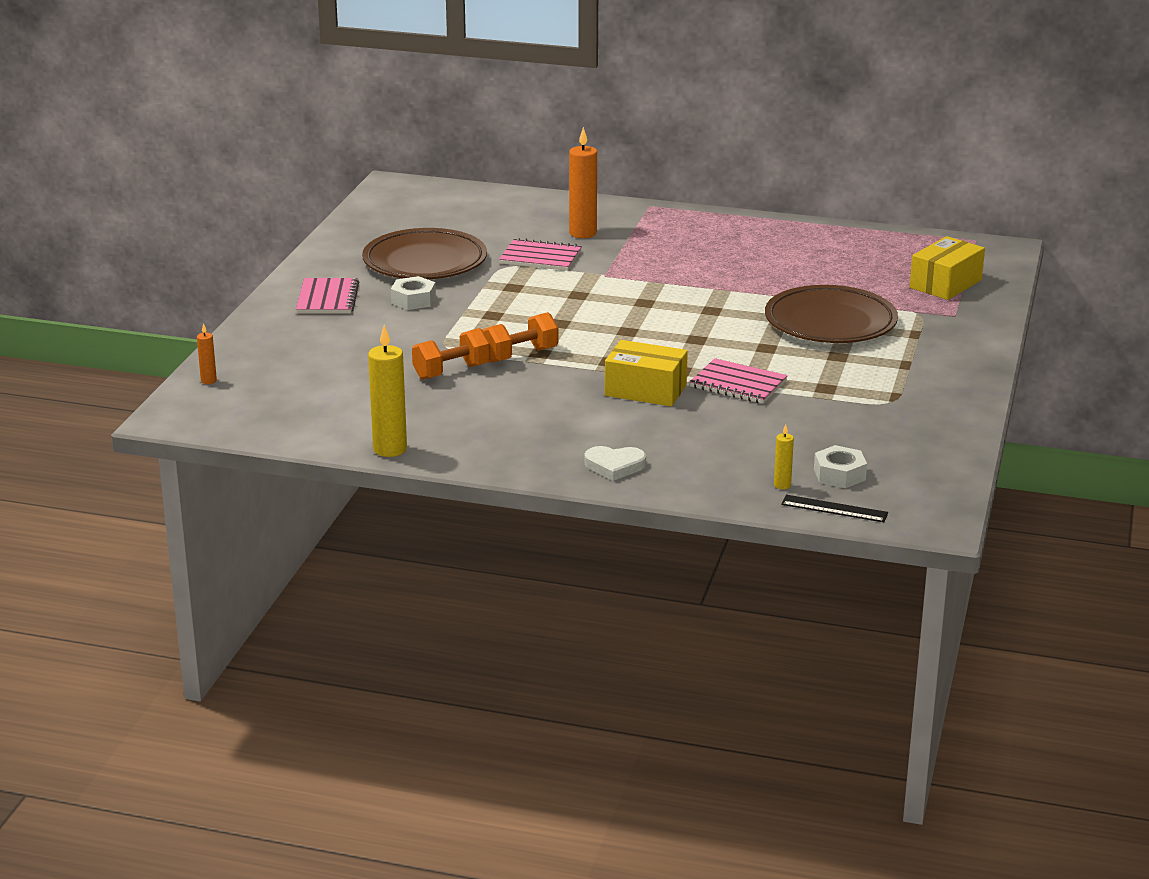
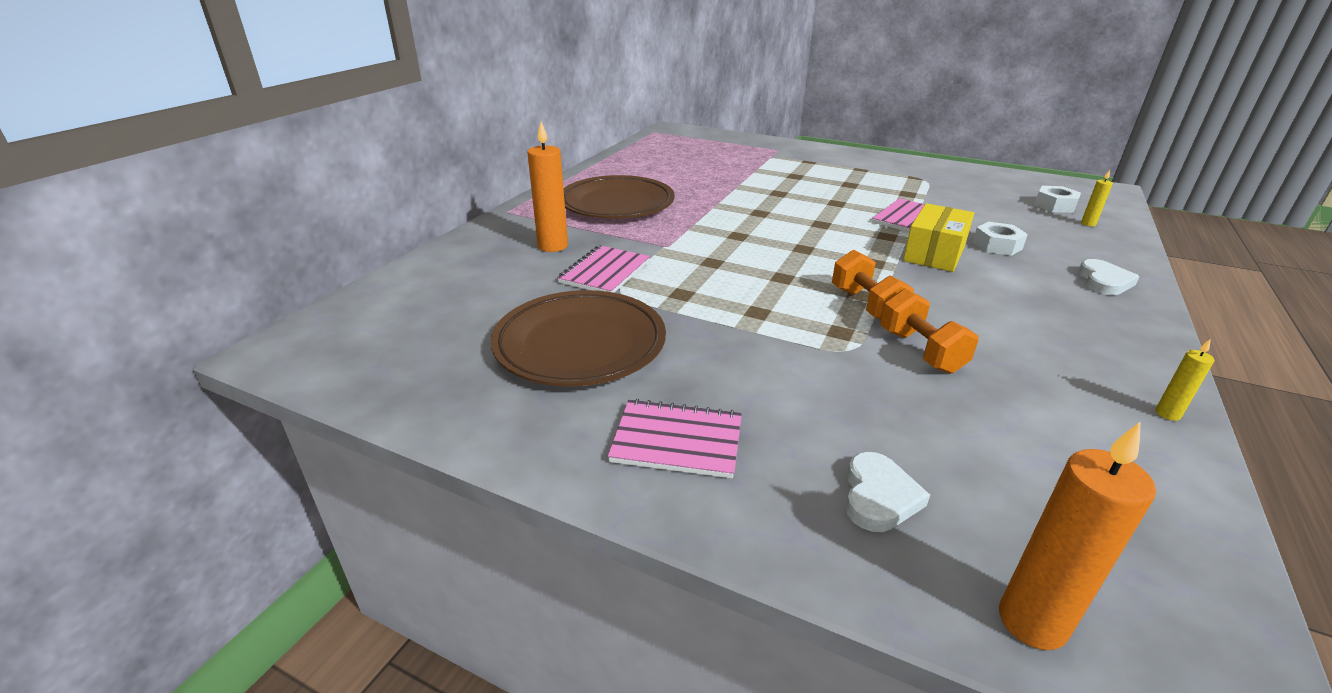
camera: 80 degrees left, 5 degrees up
(208, 381) = (1032, 622): orange candle -> orange candle, size x2.03
(289, 351) = (879, 496): none -> white heart
(390, 449) = (1167, 414): yellow candle -> yellow candle, size x0.49
(413, 300) = (701, 363): white nut -> white nut (997, 245)
(830, 323) = (788, 180): brown plate -> brown plate (617, 204)
(834, 509) = (1113, 213): black ruler -> none
(945, 284) = (725, 146): yellow box -> none

